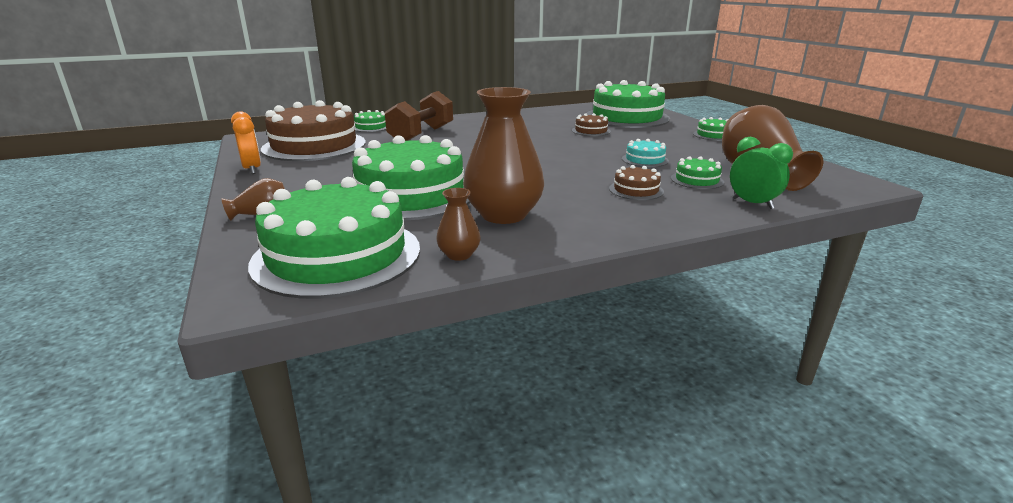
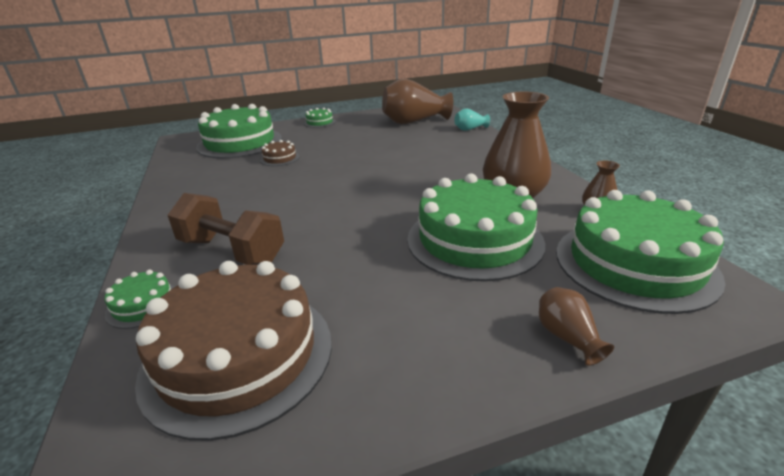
camera: 85 degrees left, 5 degrees up
(252, 169) = (370, 410): orange clock -> none
(636, 190) = (449, 153): brown cake -> none
(645, 160) = (378, 146): turquoise cake -> none
(697, 180) = (427, 136): green cake -> none
(752, 203) = (470, 129): green clock -> turquoise vase

